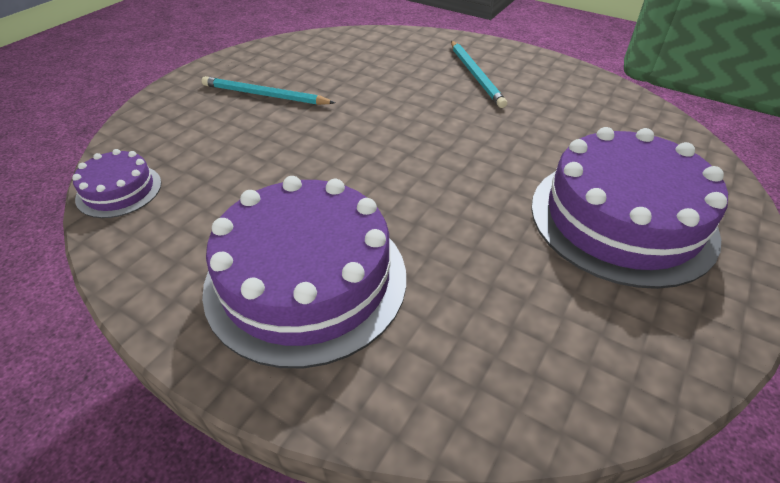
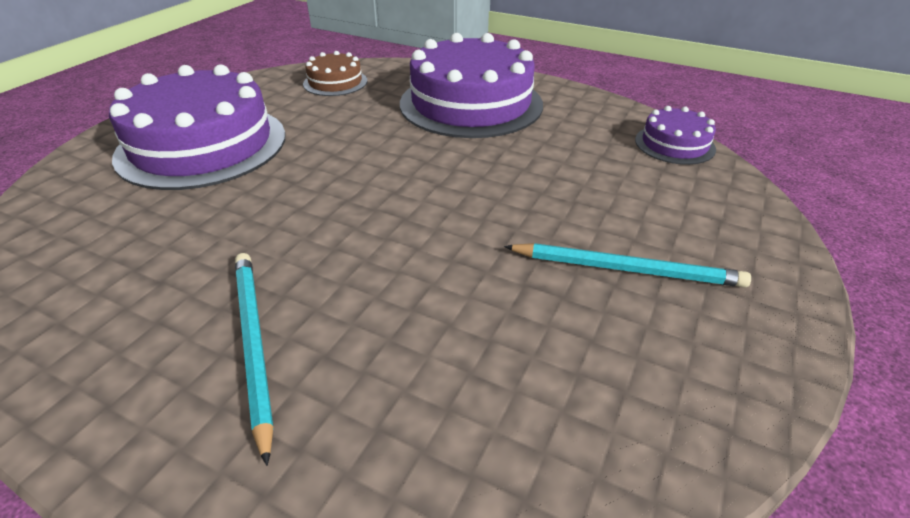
camera: 175 degrees right, 5 degrees down
(517, 359) = (335, 82): none -> brown cake

